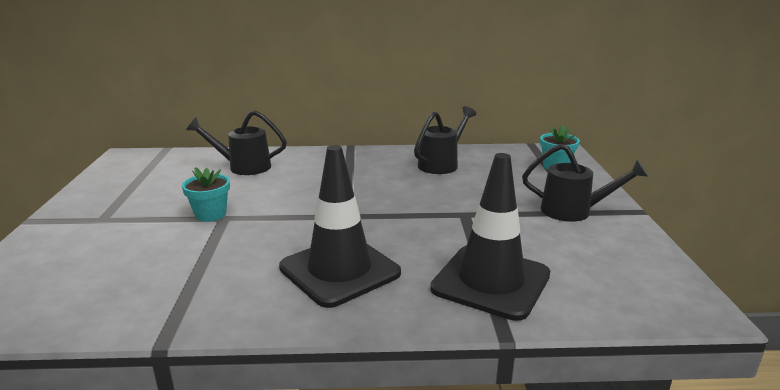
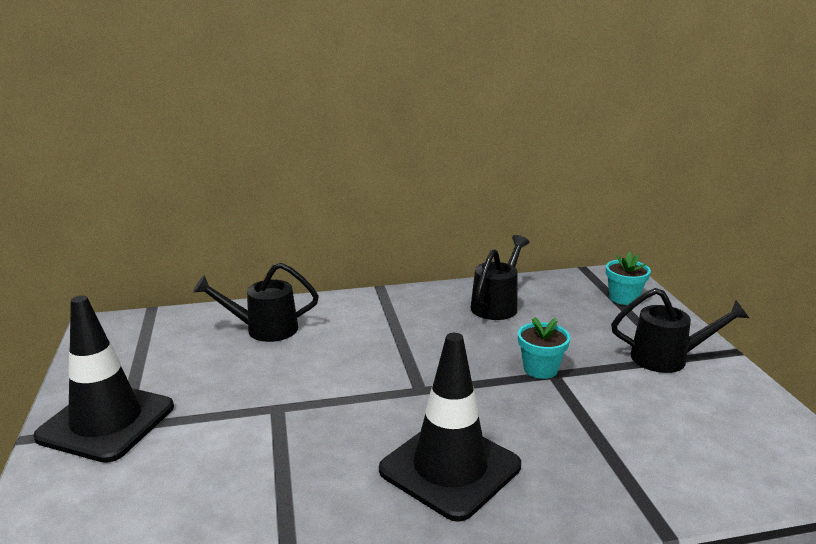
camera: 10 degrees left, 0 degrees up
(210, 214) = (258, 404): turquoise flower pot -> turquoise flower pot (540, 369)
(491, 281) = (621, 463): black traffic cone -> black traffic cone (106, 422)

